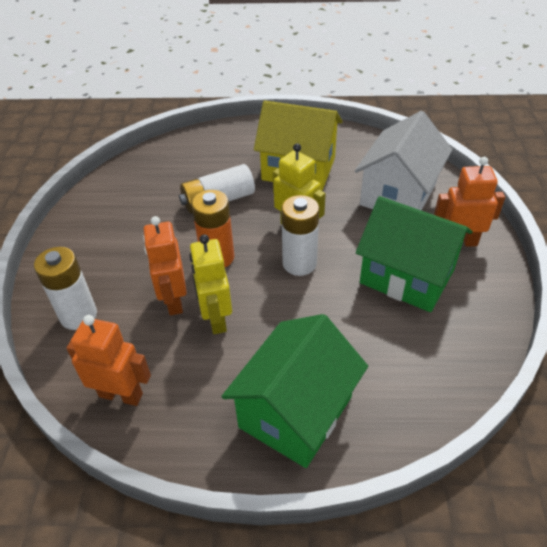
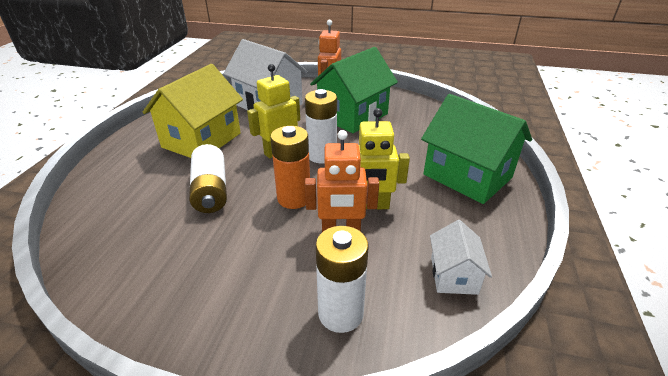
camera: 80 degrees left, 10 degrees down
(121, 394) = (453, 275): orange robot -> white house

